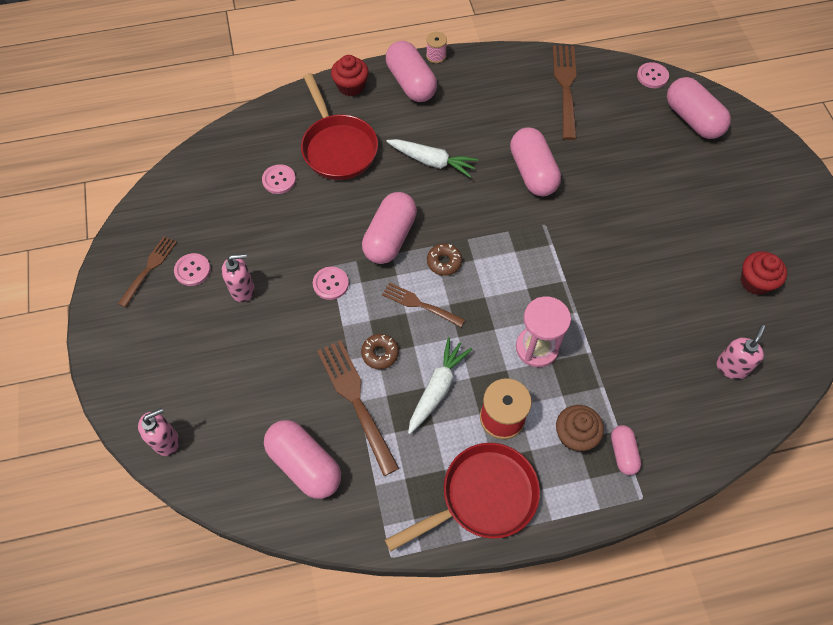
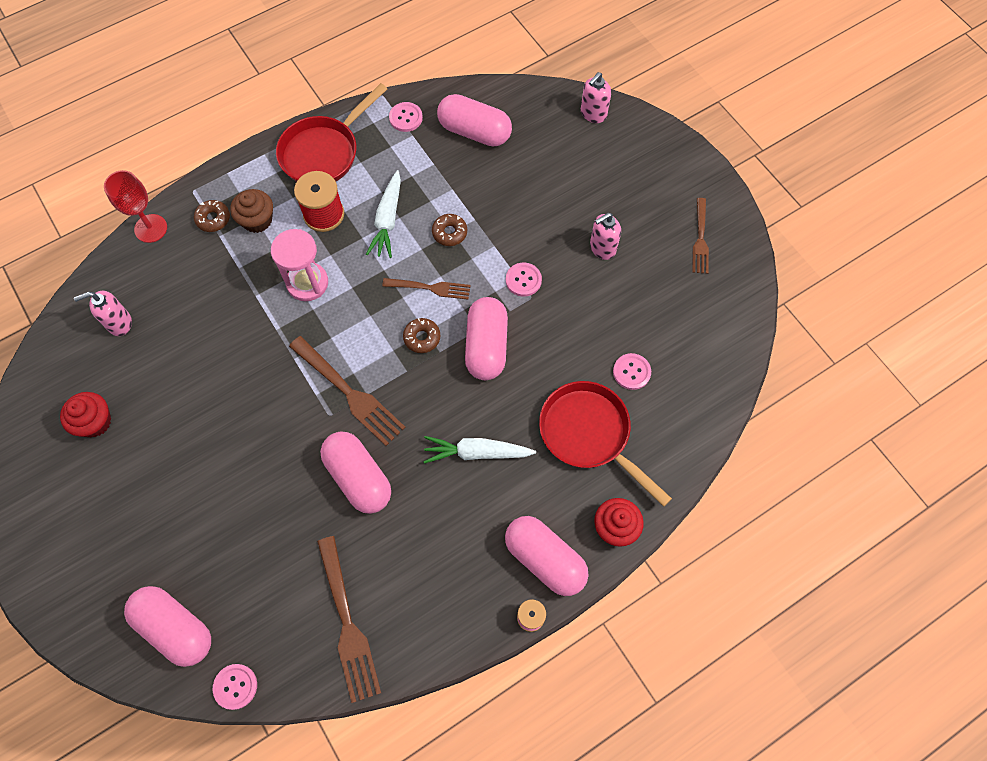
camera: 160 degrees right, 5 degrees up
(192, 270) = (659, 250): pink button -> pink button (406, 118)
(357, 401) = (453, 188): brown fork -> brown fork (348, 392)
(623, 453) = (213, 219): pink capsule -> brown donut
(693, 465) = (151, 228): none -> red goblet
(731, 367) = (119, 323): pink soap dispenser -> pink soap dispenser turned 60 degrees clockwise

